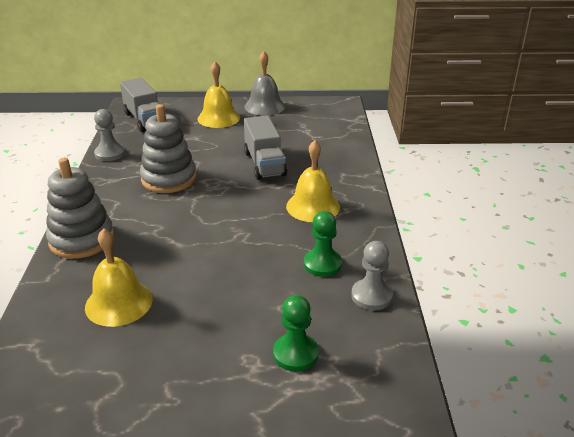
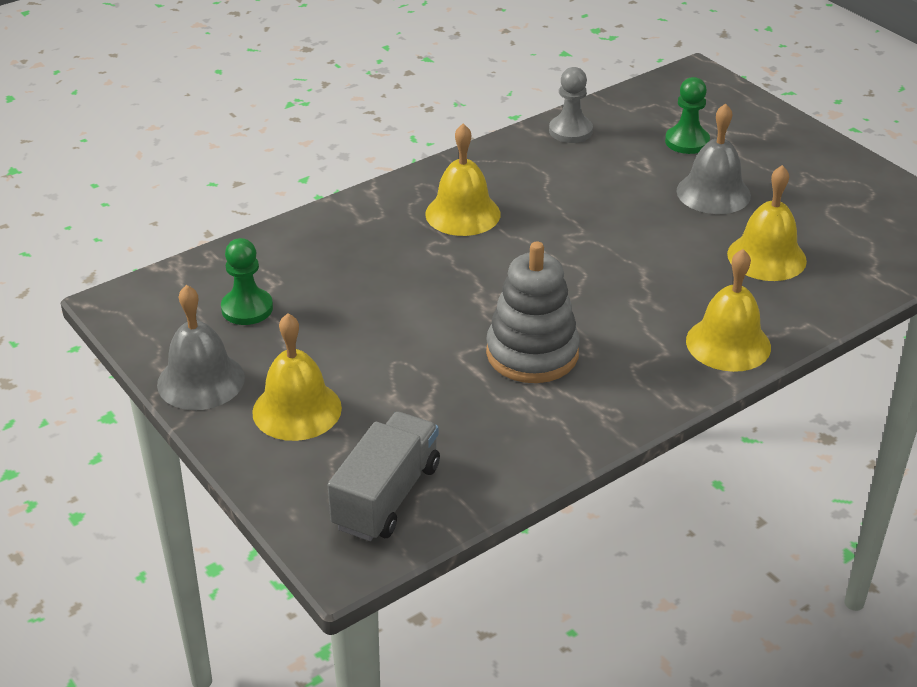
camera: 125 degrees left, 5 degrees up
(81, 239) = (728, 344): grey stacking toy -> yellow bell
(110, 154) = (535, 457): grey pawn -> none
(214, 324) = (713, 193): none -> grey bell
(264, 164) = (401, 291): grey truck -> none
(322, 264) = (559, 170): green pawn -> green pawn (247, 308)

